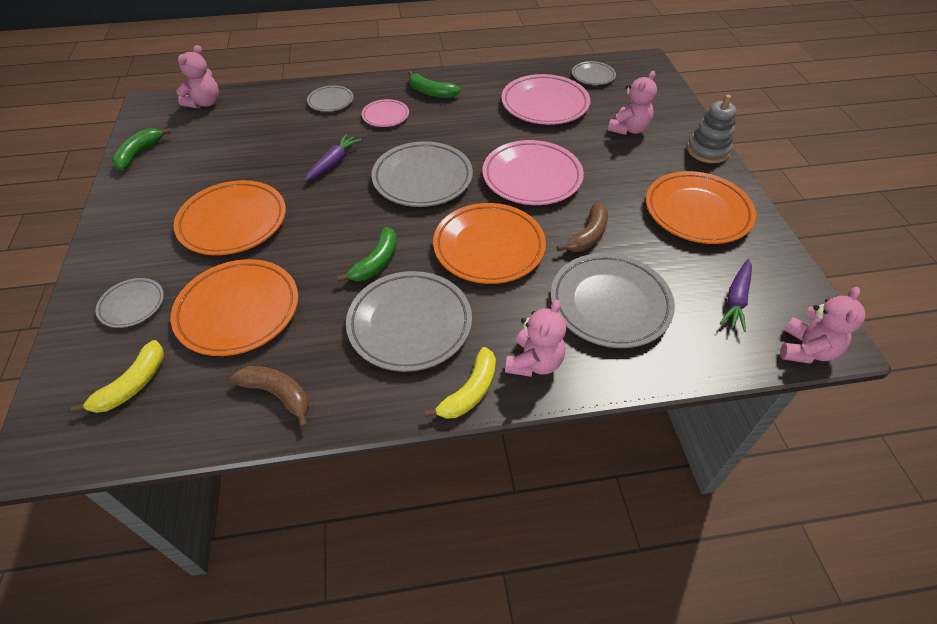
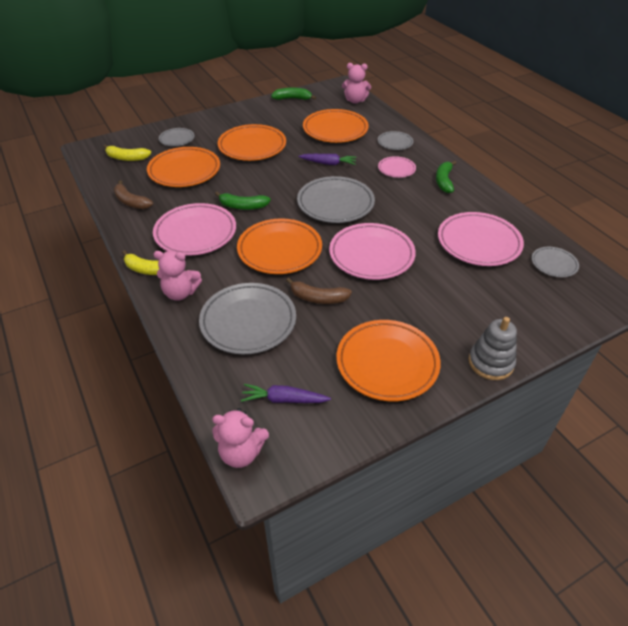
camera: 70 degrees right, 5 degrees down
(260, 137) = (335, 130): none -> orange plate
(278, 395) = (131, 202): brown banana -> brown banana turned 120 degrees clockwise
(410, 324) = (195, 233): grey plate -> pink plate
(629, 129) = (483, 301): pink teddy bear -> none

